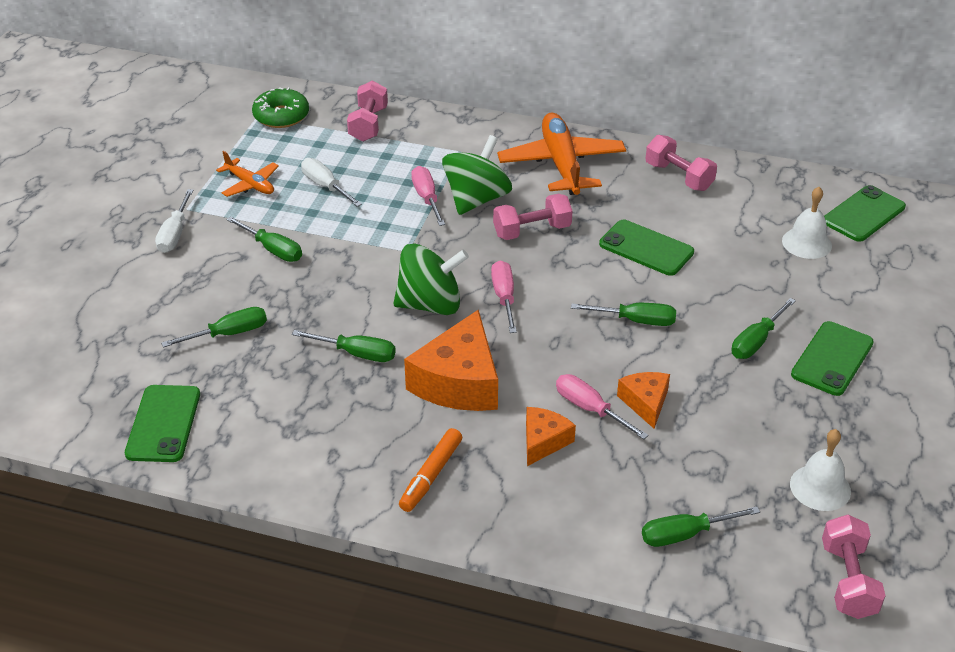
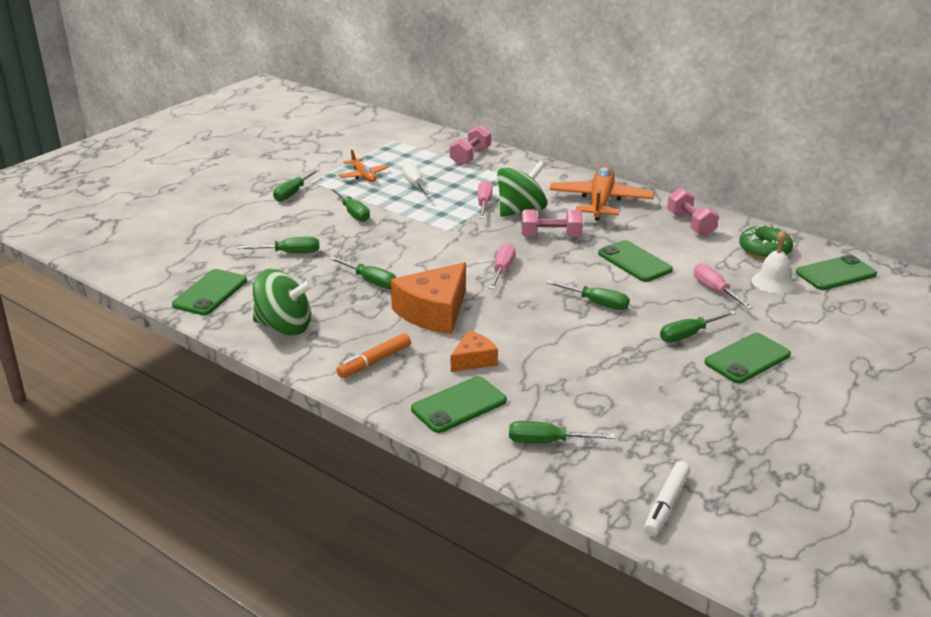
camera: 20 degrees right, 10 degrees down
(175, 234) = (293, 193): white screwdriver -> green screwdriver
(281, 116) = (411, 142): green donut -> green donut (764, 250)
(430, 304) = (444, 264): green spinning top -> green spinning top (284, 326)
(562, 511) = (459, 405): none -> green phone
(590, 409) = (523, 348): pink screwdriver -> pink screwdriver (715, 290)
(645, 403) = (570, 354): orange cheese -> none
(820, 487) = (682, 438): white bell -> none
(848, 580) = (666, 504): pink dumbbell -> white marker

